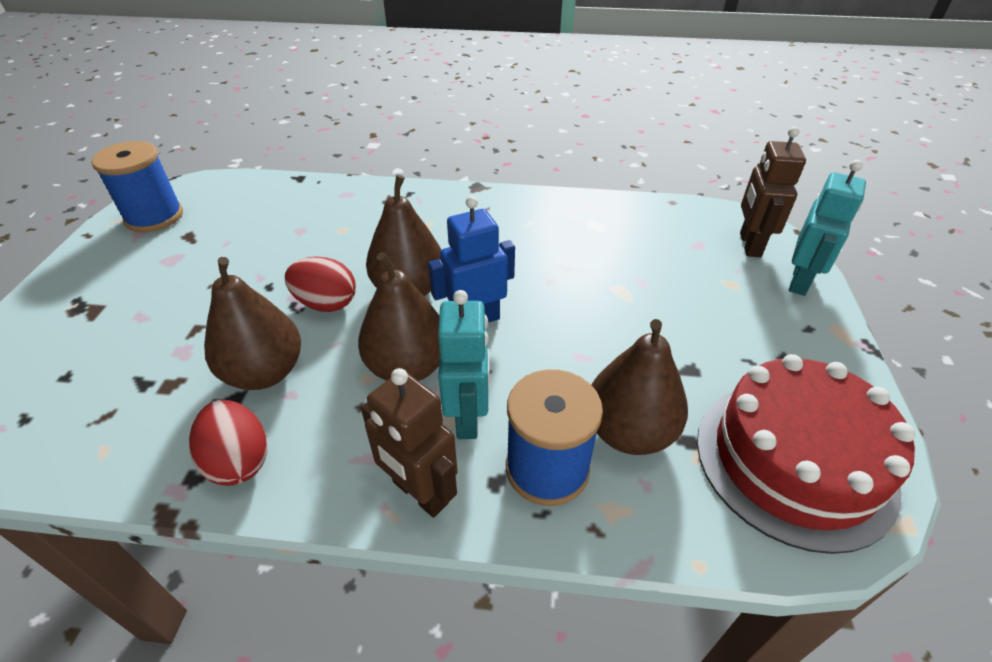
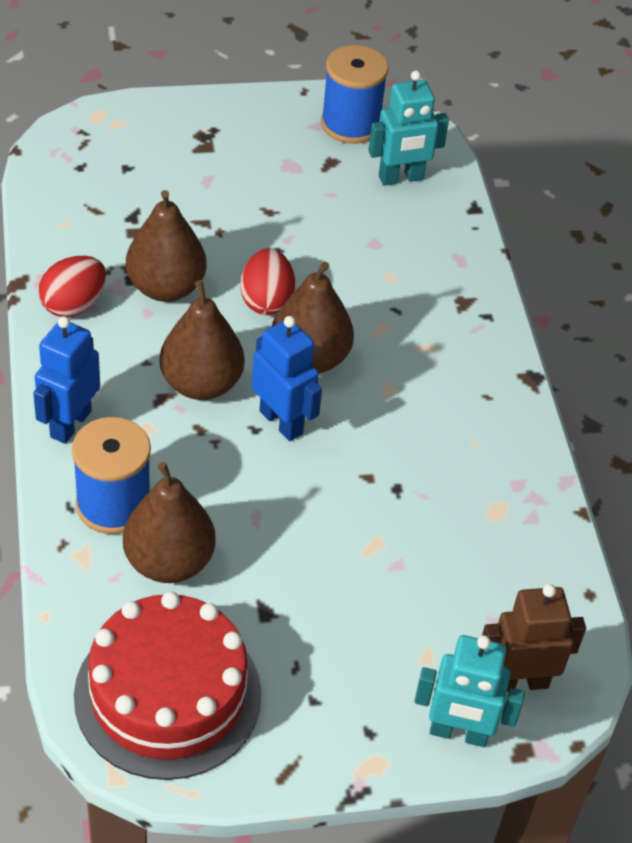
camera: 70 degrees right, 5 degrees up
(419, 493) = (70, 424): brown robot -> blue robot
(468, 417) = (155, 440): turquoise robot -> turquoise robot (401, 178)

